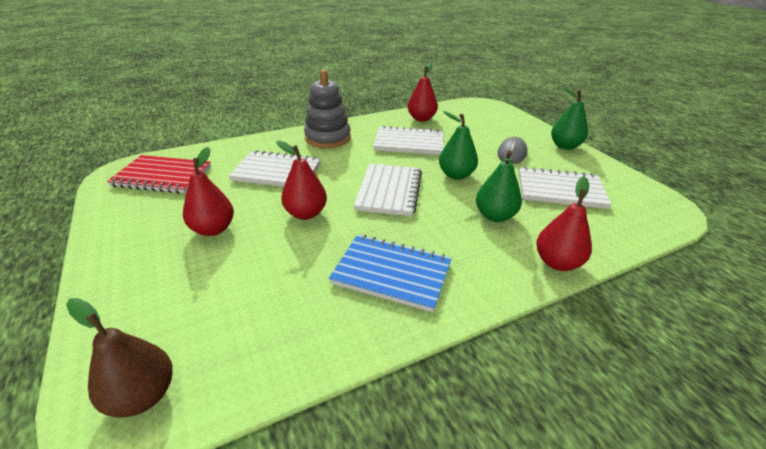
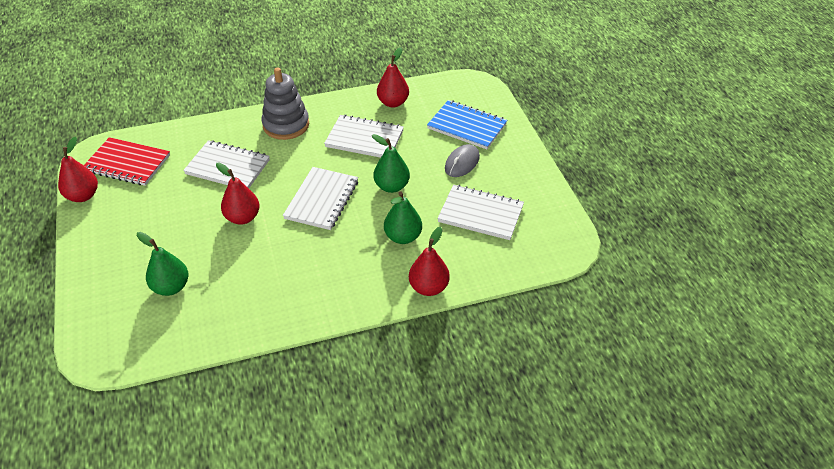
camera: 10 degrees right, 10 degrees up
(142, 396) = (113, 347): brown pear -> none
(213, 229) = (166, 226): red pear -> red pear (83, 196)
(391, 273) = (293, 282): blue notebook -> blue notebook (467, 126)
(564, 146) = (523, 157): green pear -> green pear (171, 287)

